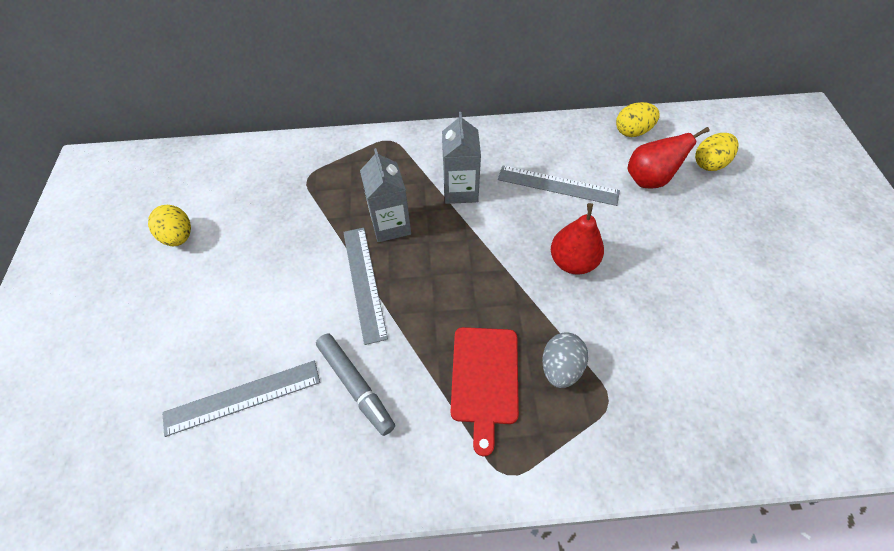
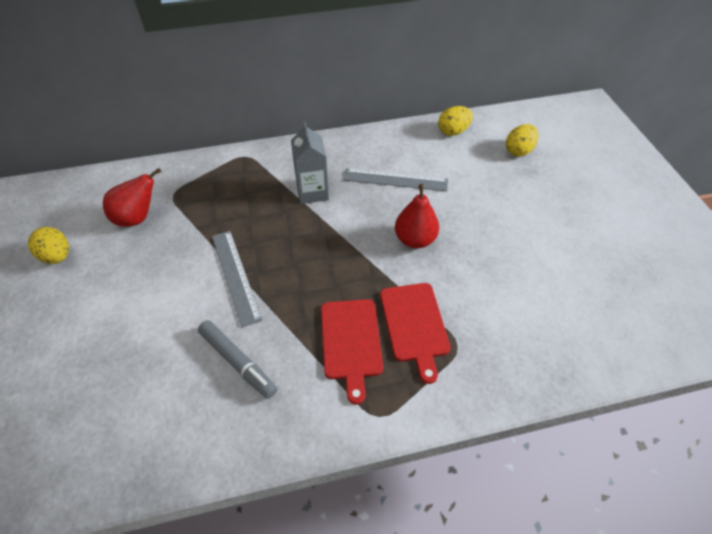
camera: 10 degrees left, 5 degrees down
(242, 397) = (135, 385): grey ruler -> none
(390, 225) = (254, 226): grey carton -> none
(560, 367) = (414, 325): grey egg -> red cutting board
(649, 179) = (471, 168): red pear -> red pear (138, 218)

